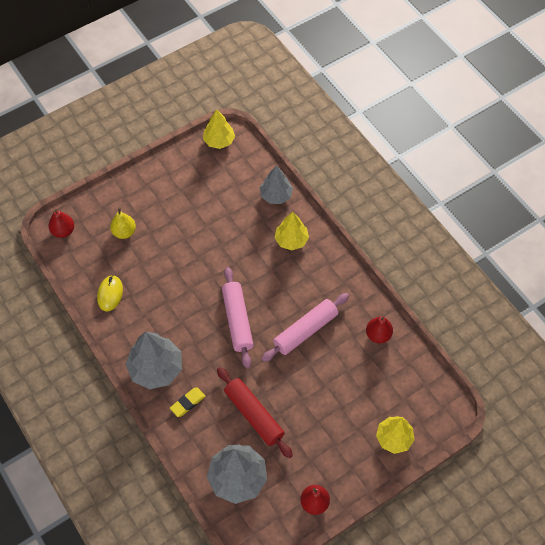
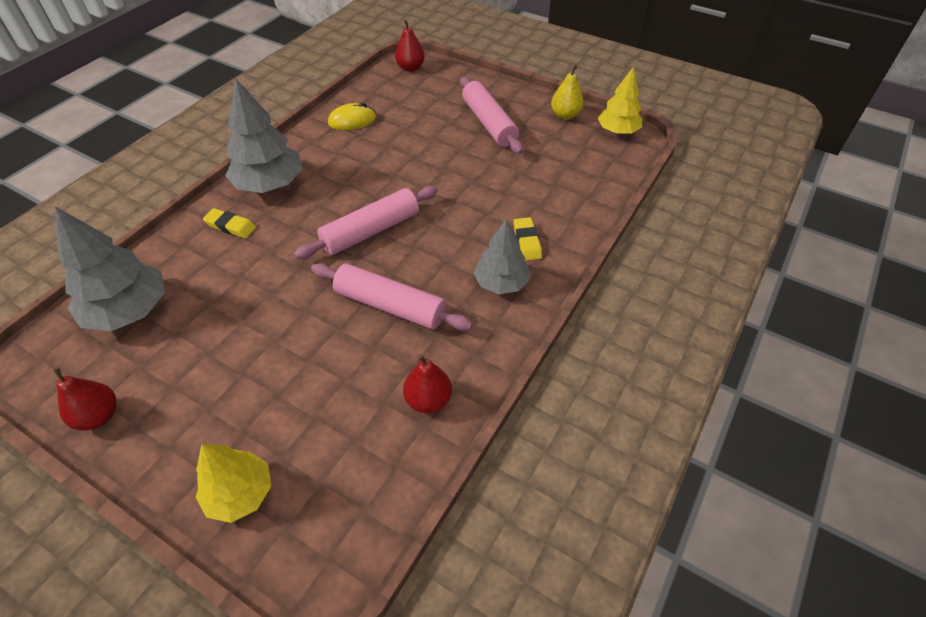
camera: 65 degrees right, 10 degrees down
(124, 232) = (437, 105): yellow pear -> yellow pear (565, 115)
(166, 209) = (489, 123): none -> pink rolling pin
(254, 415) = (232, 295): red rolling pin -> none
(276, 195) = (583, 204): grey tree -> grey tree (501, 283)
(291, 240) = (527, 241): yellow tree -> yellow eraser

